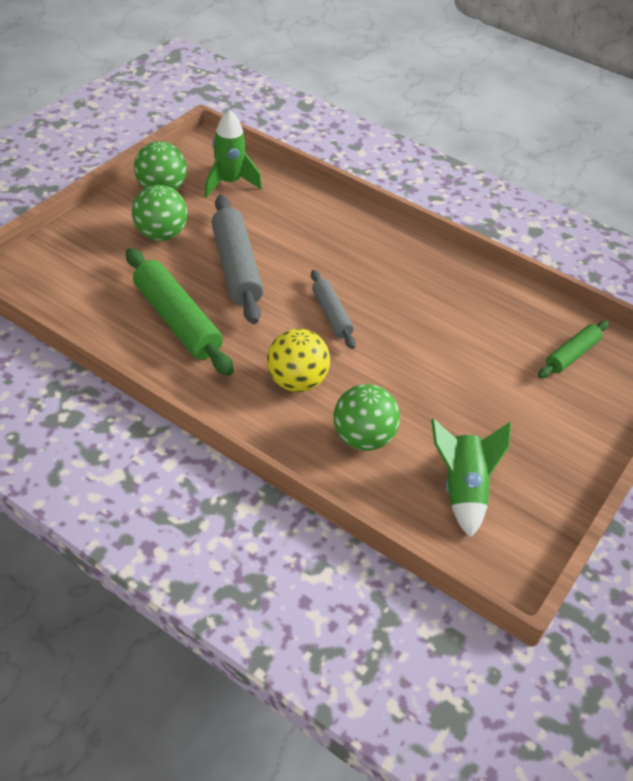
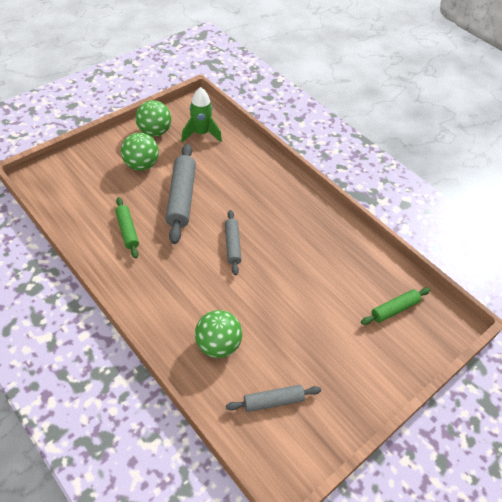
camera: 15 degrees right, 5 degrees up
(177, 321) = (127, 231): green rolling pin -> green rolling pin, size x0.58
(296, 381) = (189, 292): yellow ball -> none
(462, 490) = (273, 401): green rocket -> grey rolling pin

